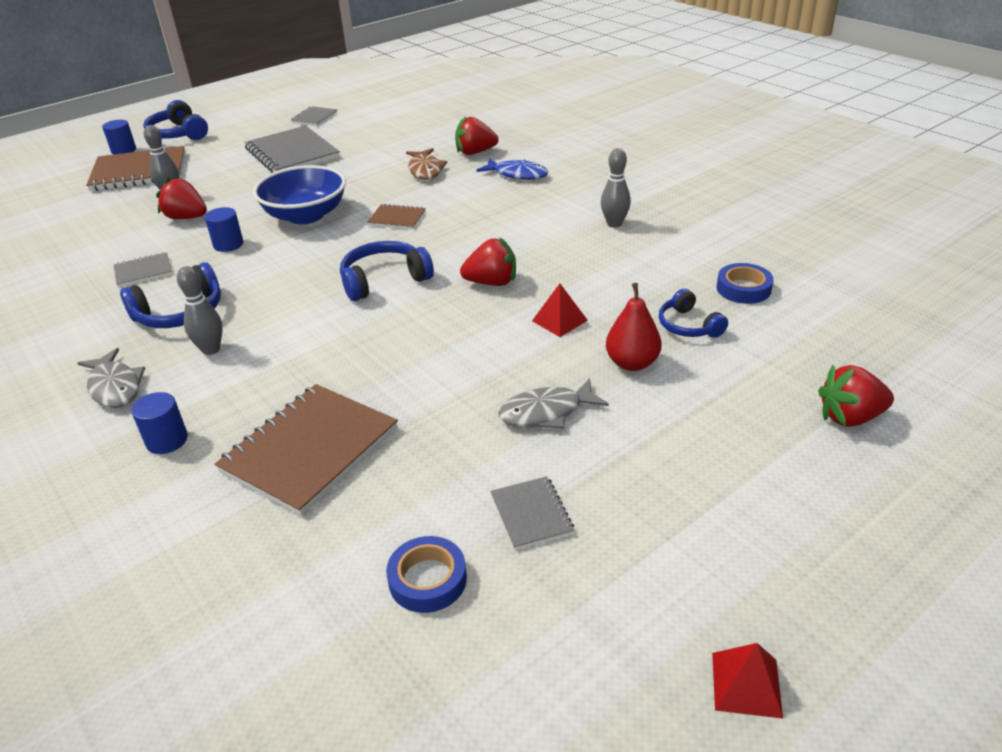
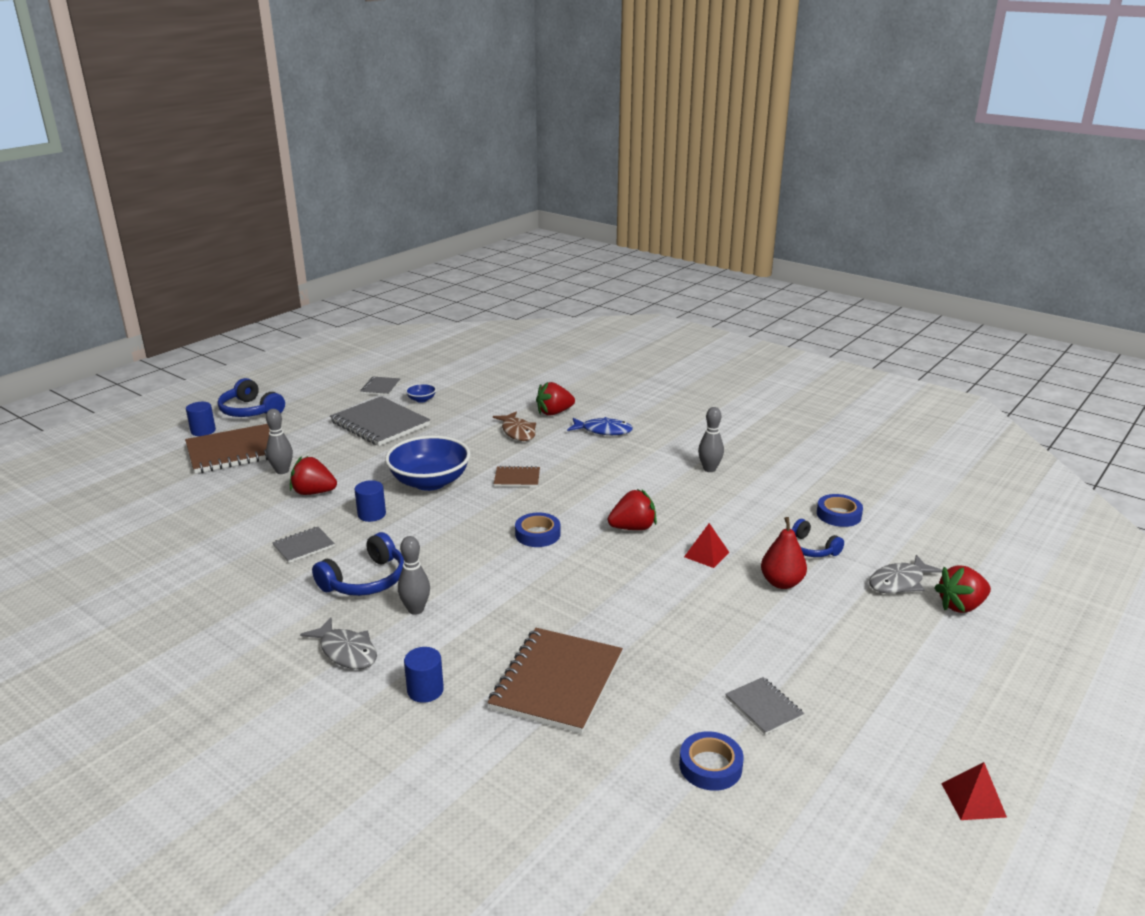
camera: 15 degrees left, 10 degrees down
(347, 132) = (421, 400): none -> blue bowl
(384, 280) = (537, 534): blue headphones -> blue tape
(546, 412) = (734, 629): grey fish -> grey fish (899, 582)

